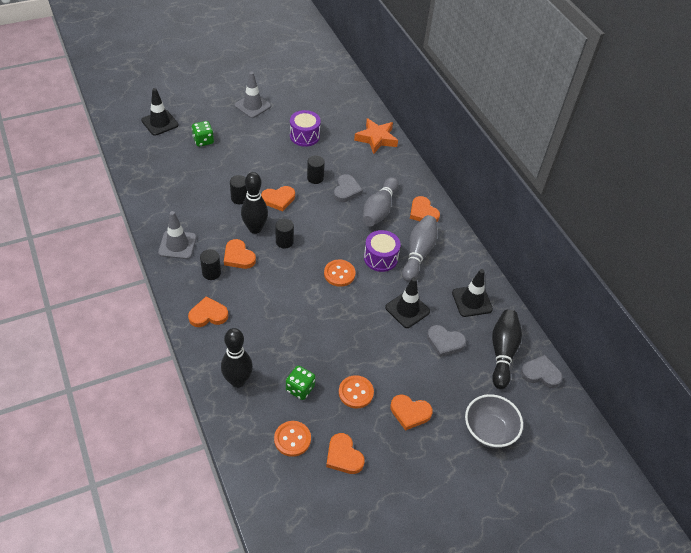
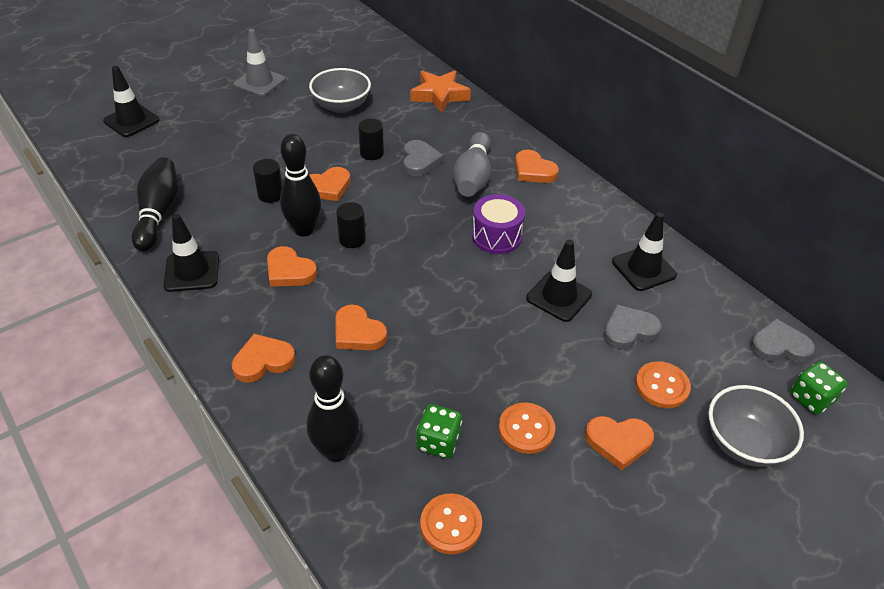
camera: 10 degrees left, 5 degrees down
(177, 245) = (192, 271): grey traffic cone -> black traffic cone
(203, 141) = (200, 133): green dice -> green dice (811, 399)
(211, 273) = (253, 300): black cylinder -> none
(304, 136) = (341, 106): purple drum -> grey bowl
(339, 274) = (445, 267): orange button -> orange button (662, 386)
(343, 456) = (541, 533): orange heart -> orange heart (358, 332)
(418, 253) = (546, 221): grey bowling pin -> none
(445, 342) = (629, 330): grey heart -> grey heart turned 150 degrees clockwise
(502, 352) = (714, 328): black bowling pin -> black bowling pin (159, 213)

